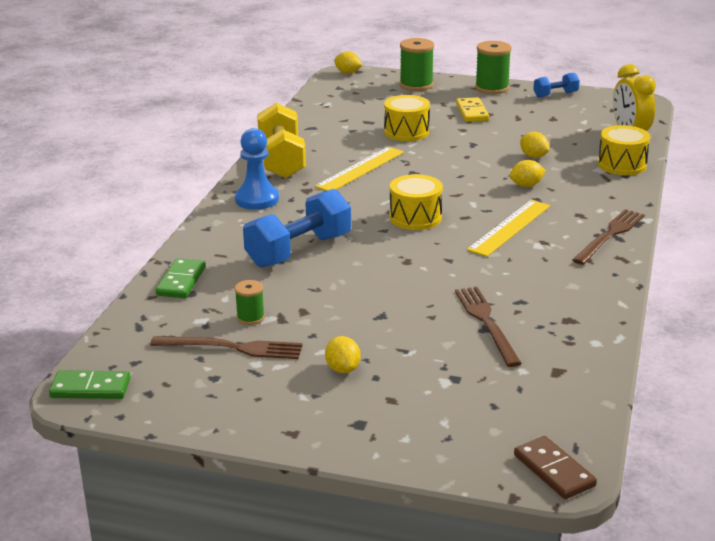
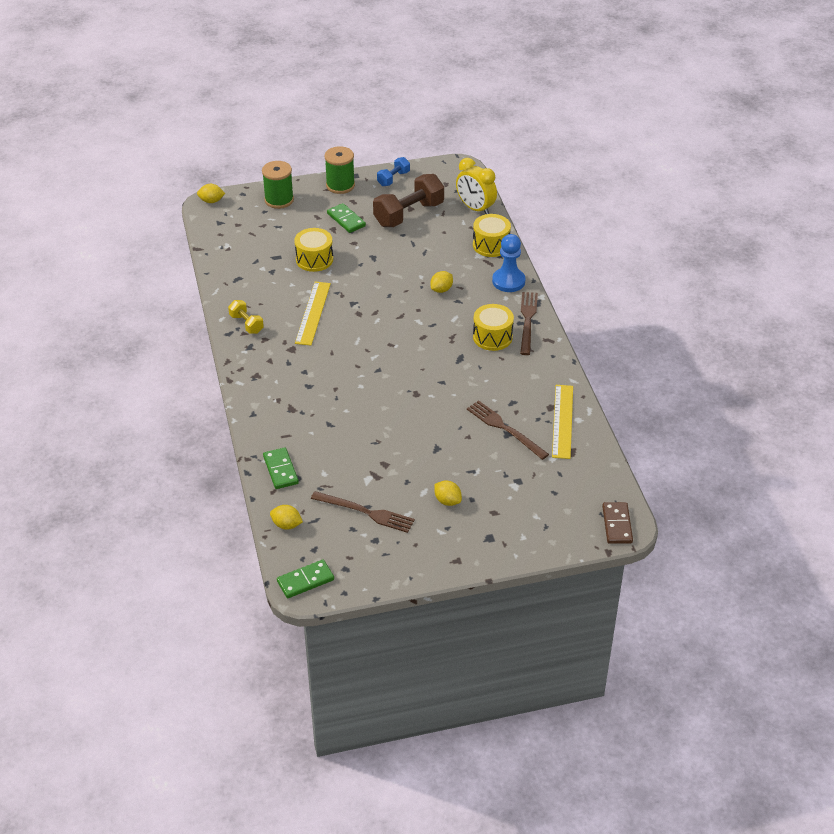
camera: 30 degrees left, 15 degrees up
(232, 348) = (366, 512): brown fork -> brown fork turned 45 degrees clockwise
(250, 317) = (355, 483): green spool -> none
(257, 199) = (263, 372): blue pawn -> blue pawn (508, 281)
(281, 160) = (246, 324): yellow dumbbell -> yellow dumbbell, size x0.52
(299, 251) = (337, 411): blue dumbbell -> none
(415, 217) = (390, 349): yellow drum -> yellow drum (492, 337)
(472, 112) = (346, 220): yellow domino -> green domino
(509, 227) = (459, 336): yellow ruler -> yellow ruler (562, 421)
(533, 156) = (425, 256): yellow lemon -> yellow lemon (286, 525)
(546, 122) = (409, 214): none -> brown dumbbell
(554, 470) = (617, 524): brown domino -> brown domino turned 60 degrees clockwise

